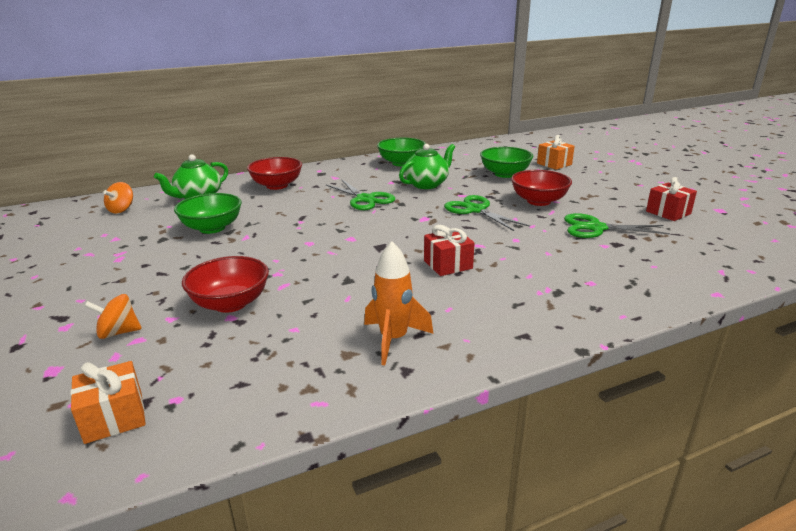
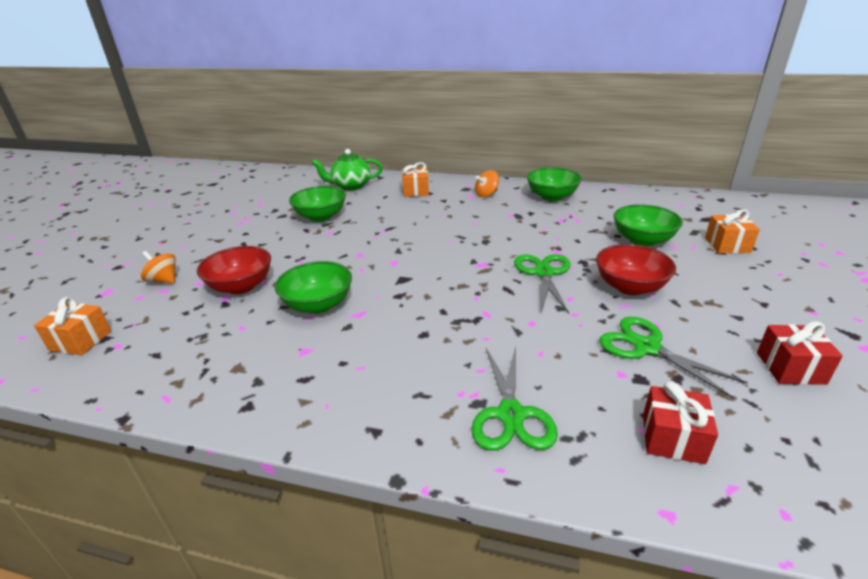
camera: 40 degrees right, 5 degrees up
(121, 210) = (295, 183): orange spinning top -> orange spinning top (486, 194)
(277, 185) = (416, 191): red bowl -> orange gift
(338, 287) = (318, 305): none -> green bowl
(365, 199) = (462, 226): green scissors -> green scissors (511, 414)
(393, 339) = (281, 373): orange rocket -> none
(427, 184) = (540, 227): green teapot -> none
(448, 264) = (427, 322): red gift -> red gift (672, 438)

